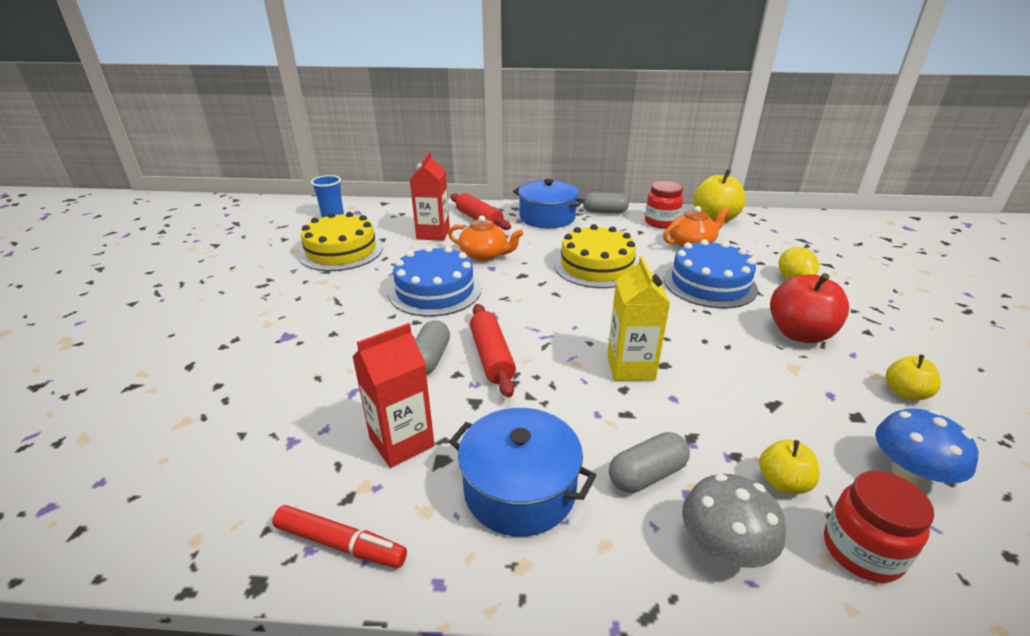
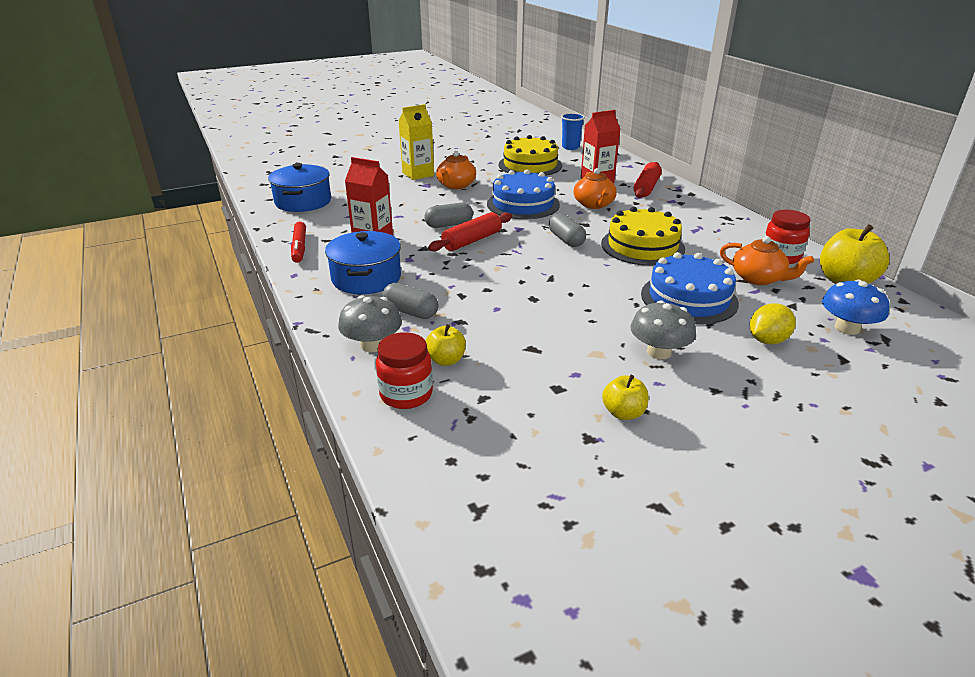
camera: 60 degrees right, 0 degrees up
(323, 315) = (456, 185): none -> orange teapot
(547, 217) = (696, 209): blue pot -> blue pot (303, 201)
(604, 212) = (754, 228): grey capsule -> grey capsule (566, 240)
(630, 367) = (514, 287): yellow carton -> yellow carton (418, 174)
(799, 333) = (659, 352): red apple -> grey mushroom
(909, 473) = (507, 414): blue mushroom -> blue mushroom (847, 328)

